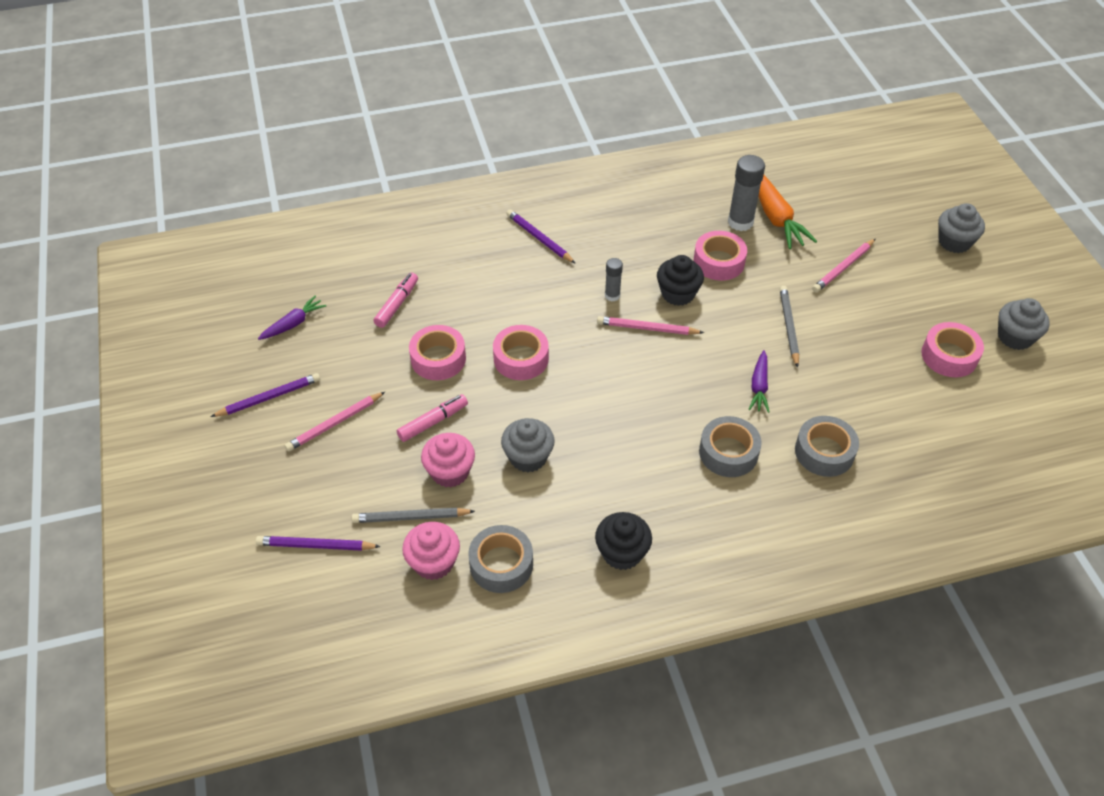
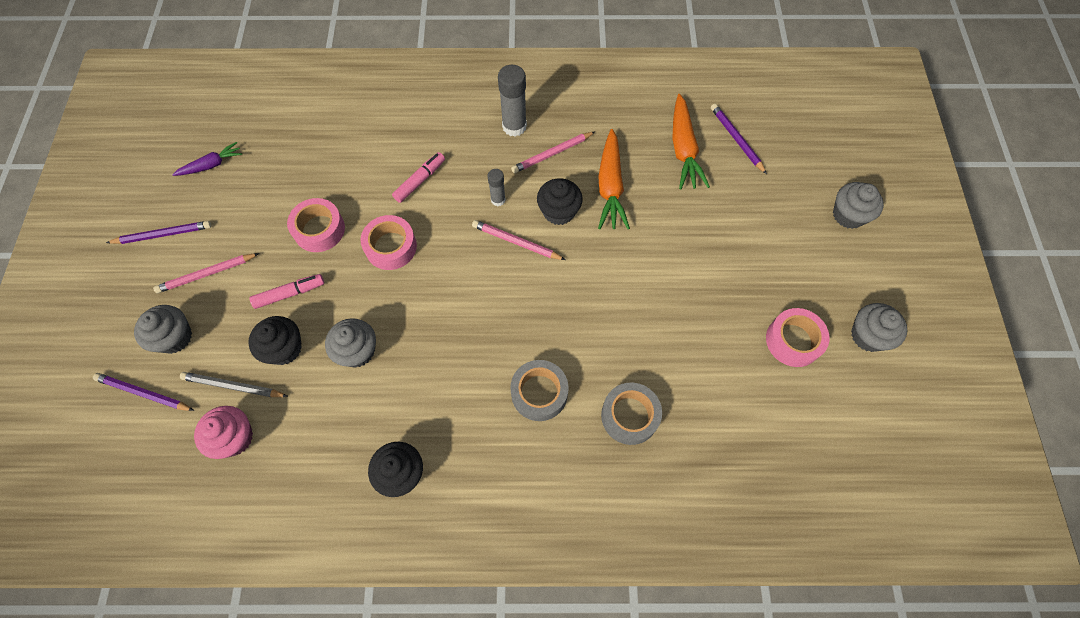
camera: 15 degrees right, 15 degrees up
(326, 488) = (174, 337): none -> grey cupcake
(397, 304) = (305, 165): pink marker -> pink marker (420, 181)
(450, 472) = (284, 348): pink cupcake -> black cupcake
(501, 564) = (291, 456): grey tape -> none
(539, 238) = (456, 125): purple pencil -> purple pencil (736, 139)
(719, 262) = (610, 186): pink tape -> orange carrot
(740, 222) = (647, 148): grey glue stick -> grey glue stick (514, 126)
(759, 386) = (596, 329): purple carrot -> none
(788, 327) = (649, 271): grey pencil -> none
(843, 268) = (727, 219): pink pencil -> pink pencil (552, 154)

